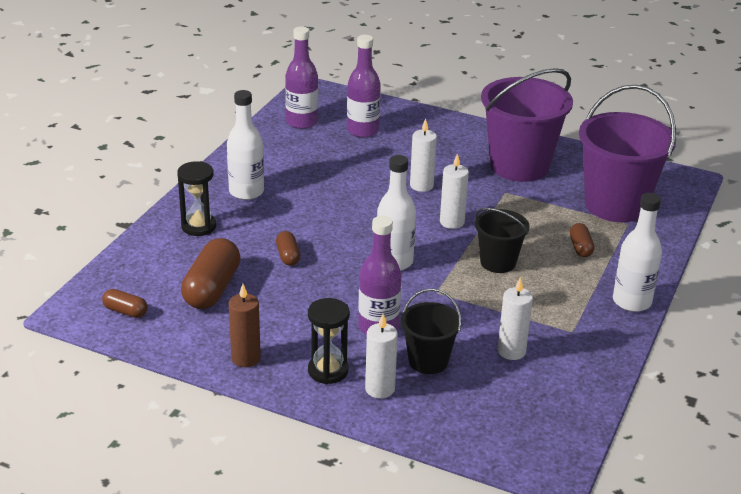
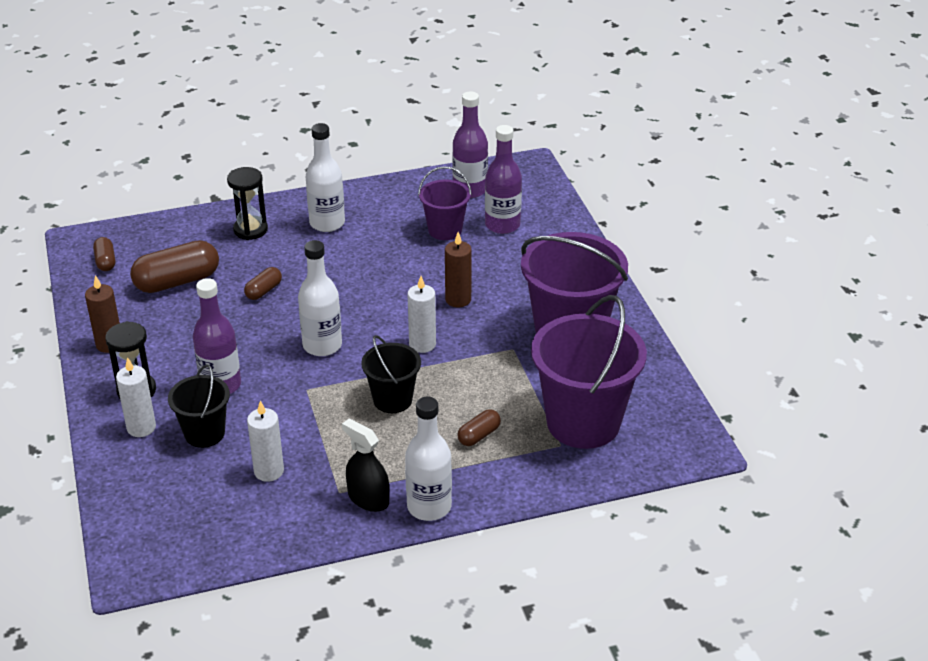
camera: 50 degrees right, 5 degrees up
(333, 153) = (445, 230): none -> purple bucket
(421, 185) = (458, 299): white candle -> brown candle
(594, 322) = (368, 498): none -> black spray bottle

